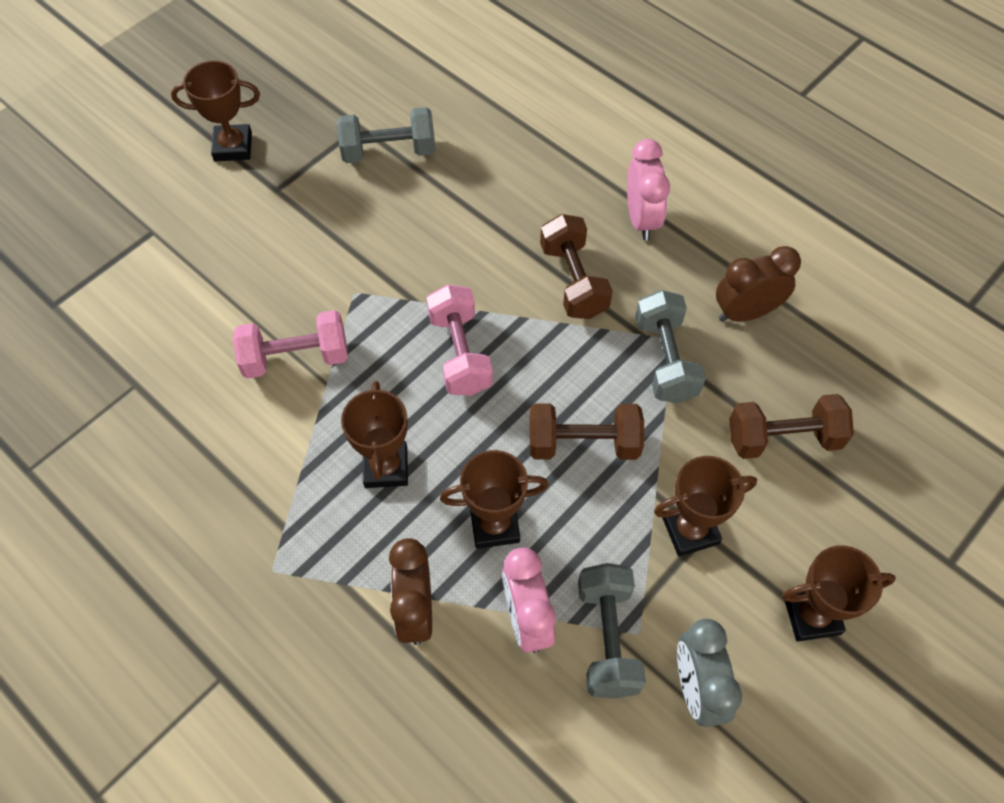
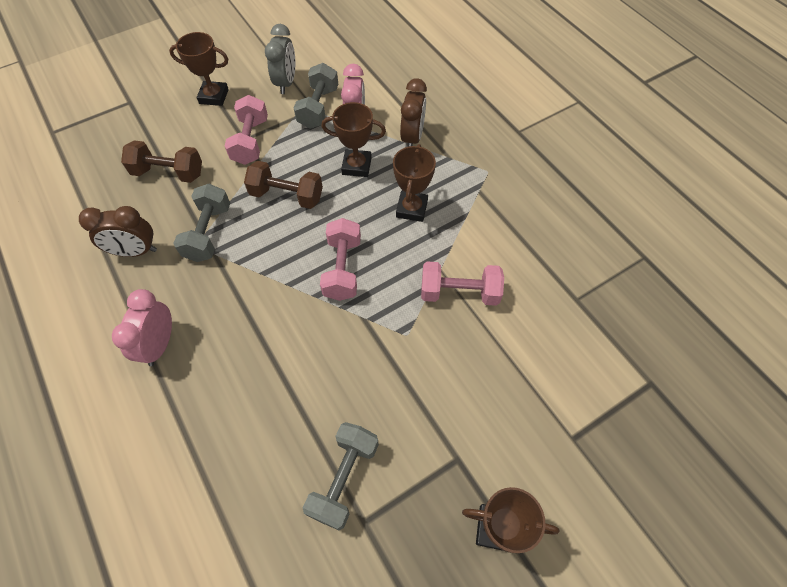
camera: 165 degrees left, 0 degrees up
(388, 151) = (344, 478): grey dumbbell -> grey dumbbell turned 75 degrees counterclockwise
(573, 281) = (240, 304): brown dumbbell -> none
(690, 530) = (251, 141): brown trophy -> pink dumbbell

